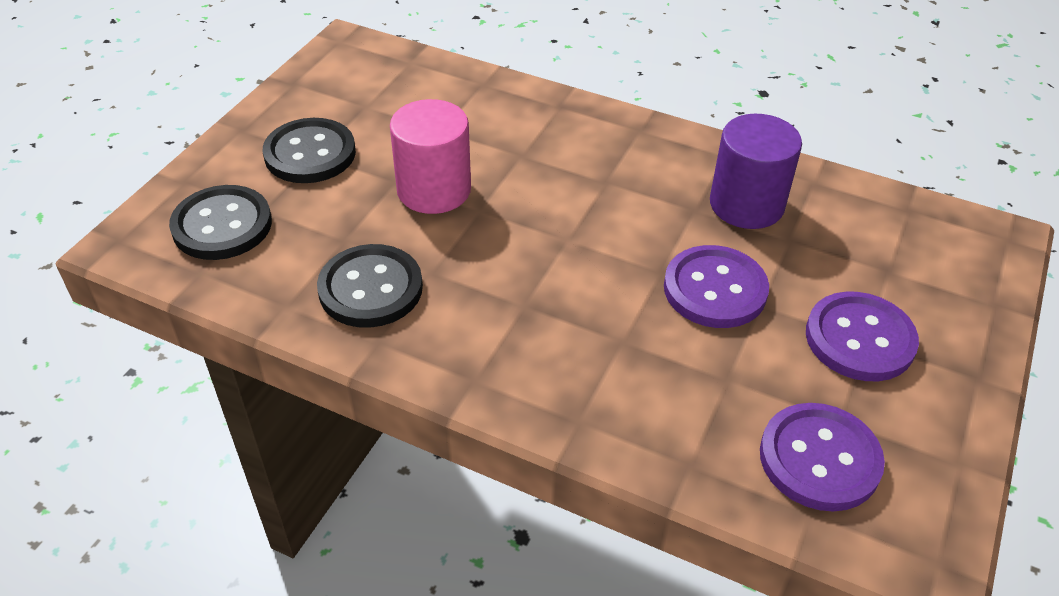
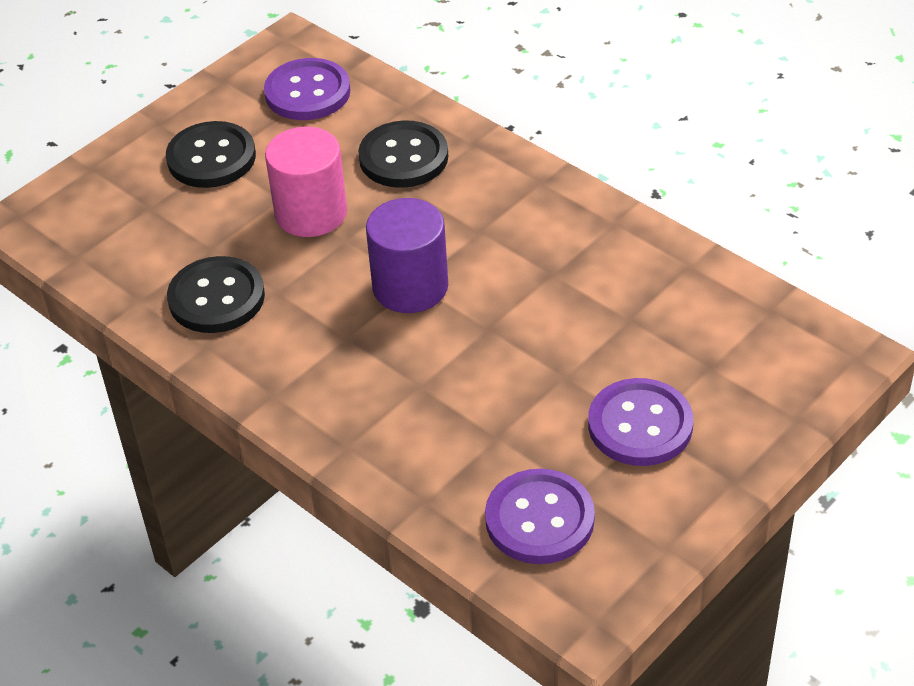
camera: 20 degrees right, 0 degrees up
(222, 225) = (109, 216): black button -> black button (403, 157)
(715, 289) = (528, 354): purple button -> purple button (307, 92)
(746, 204) = (605, 277): purple cylinder -> purple cylinder (410, 287)

